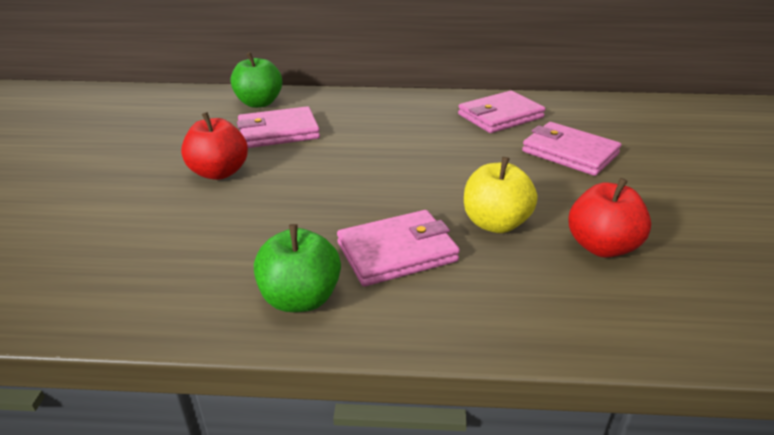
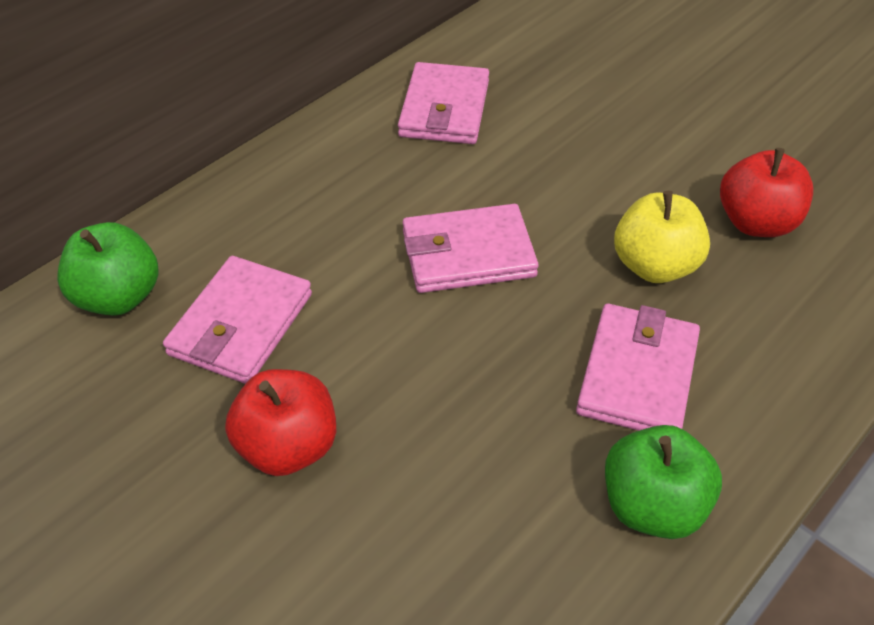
camera: 50 degrees left, 15 degrees up
(569, 153) = (580, 120): pink wallet -> pink wallet (468, 254)

